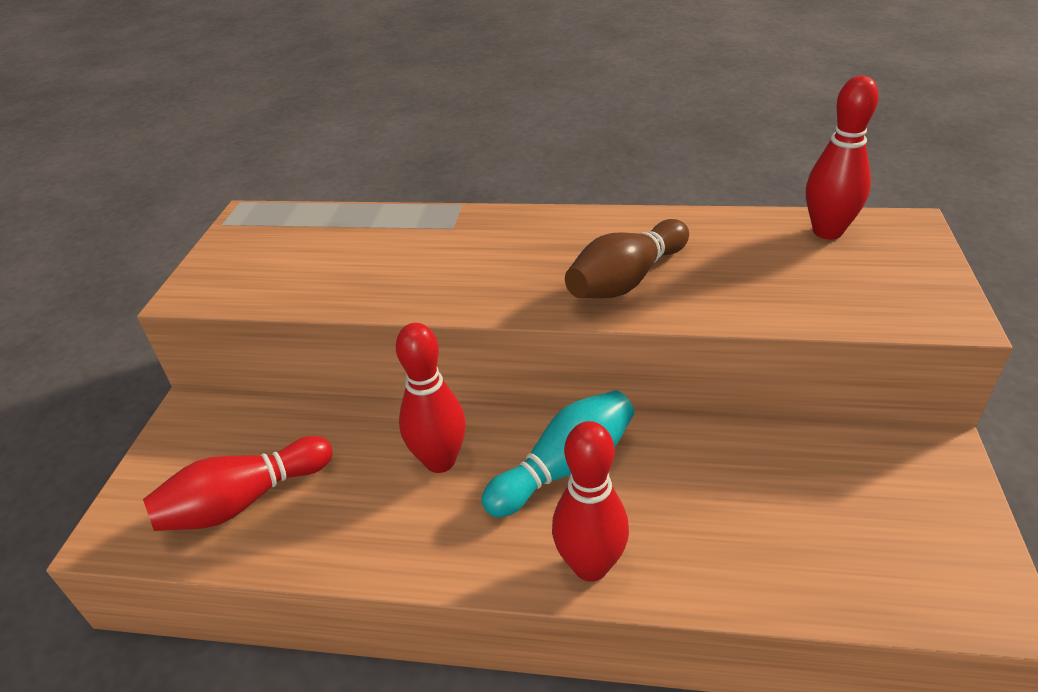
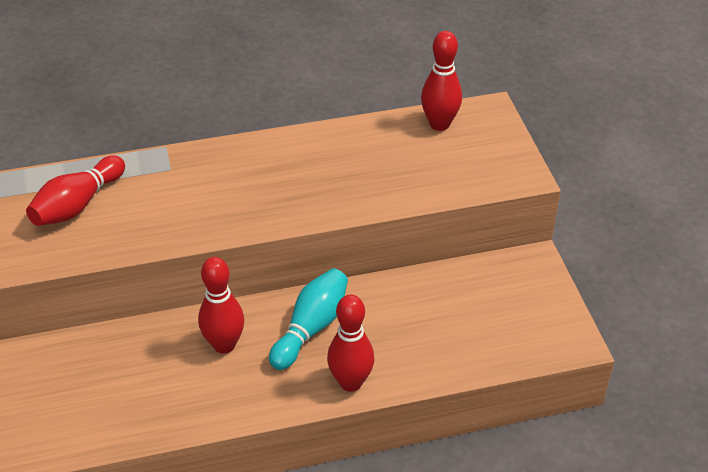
camera: 25 degrees left, 5 degrees up
(244, 501) = (98, 407): red bowling pin -> red bowling pin (78, 205)
(626, 280) = (318, 189): brown bowling pin -> none

